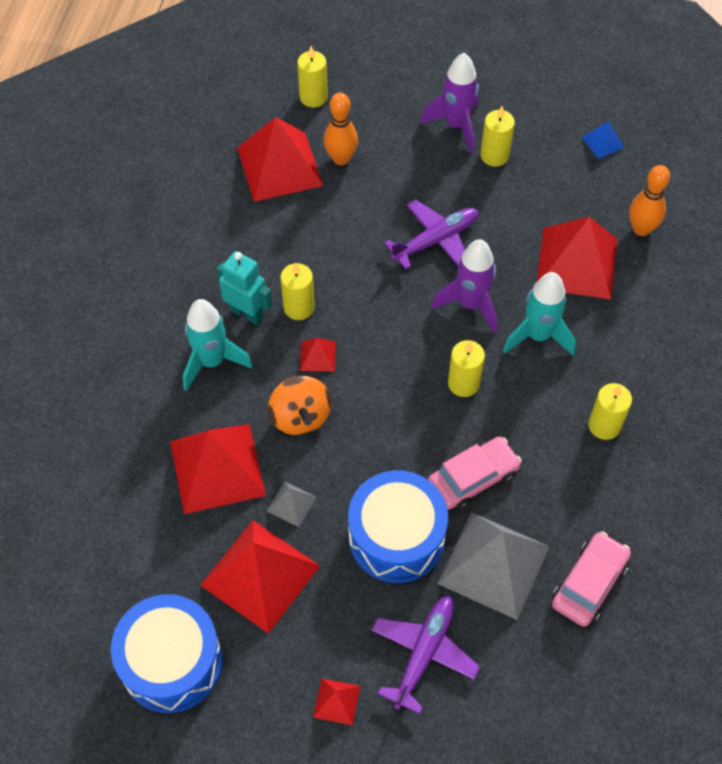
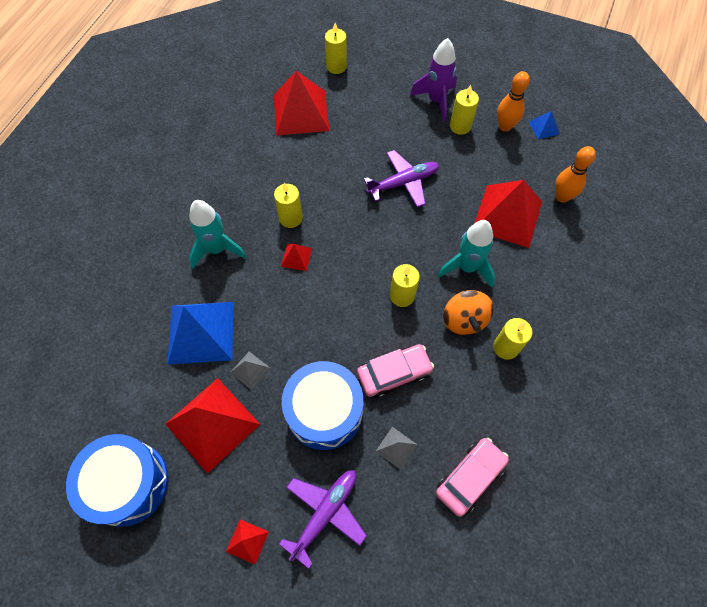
camera: 10 degrees right, 5 degrees up
(217, 468) = (201, 332): red pyramid -> blue pyramid
(247, 313) = (251, 216): turquoise robot -> none
(300, 417) = (272, 302): orange spinning top -> orange spinning top (464, 320)
(341, 158) = (346, 113): orange bowling pin -> orange bowling pin (505, 126)
(471, 304) = (420, 235): purple rocket -> none
(493, 565) = (396, 447): grey pyramid -> grey pyramid, size x0.44

